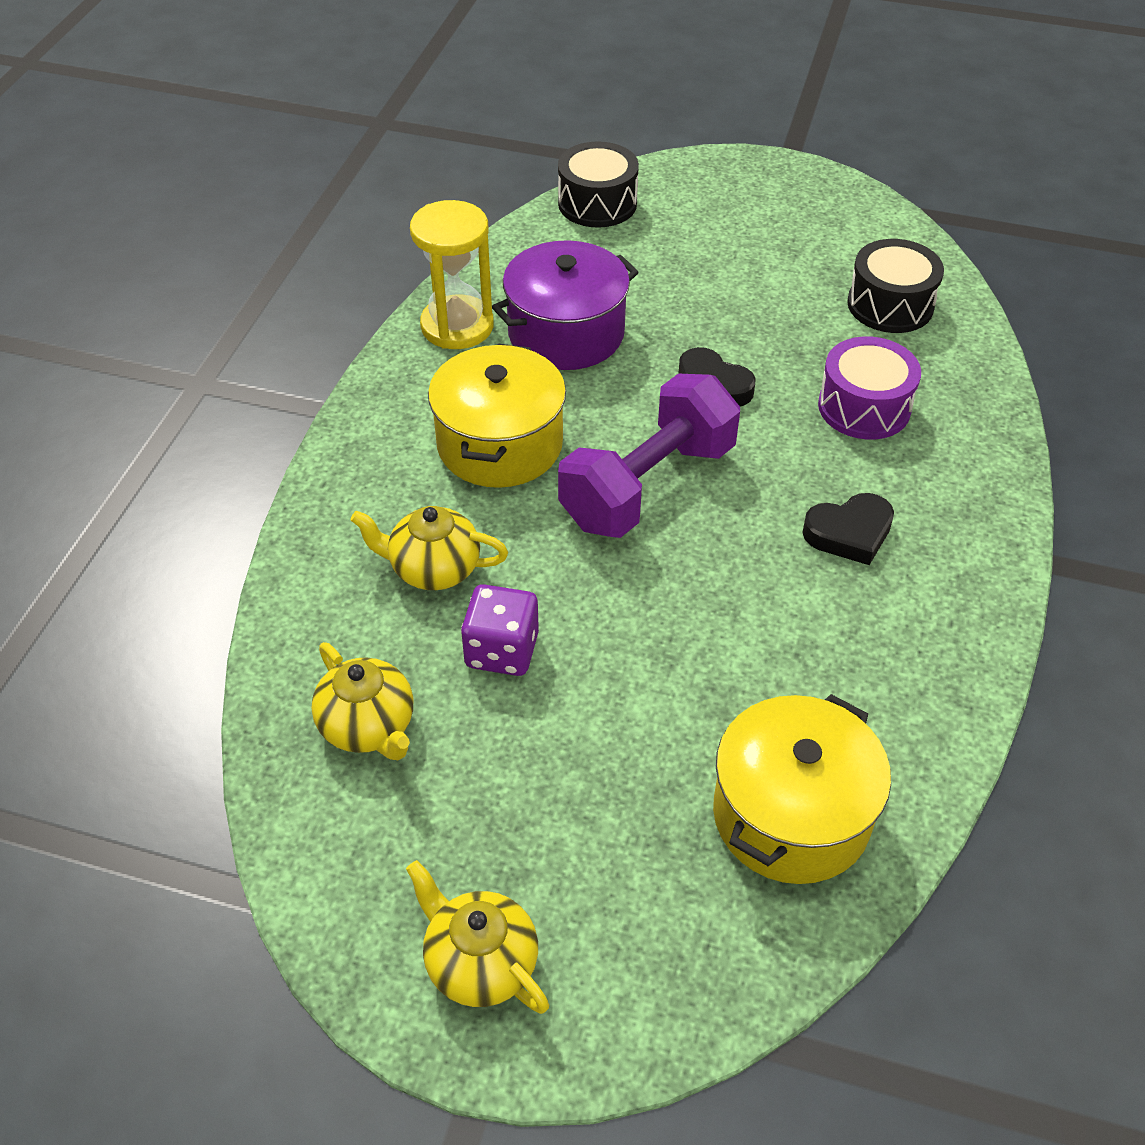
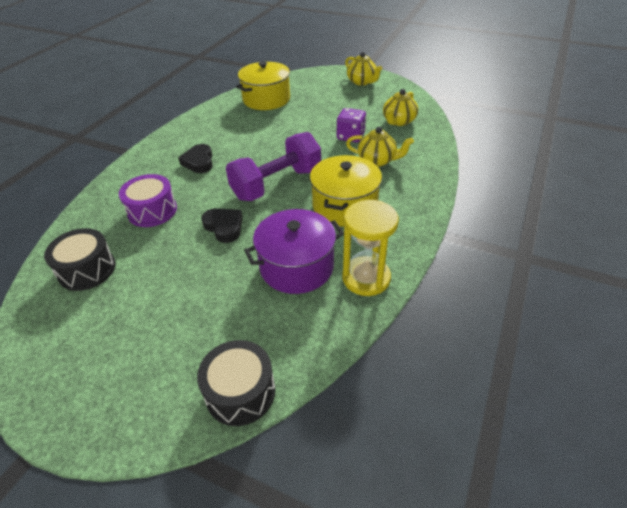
camera: 170 degrees left, 5 degrees down
(368, 726) = (398, 121): yellow teapot -> yellow teapot turned 120 degrees counterclockwise
(849, 533) = (199, 162): black heart -> black heart turned 90 degrees counterclockwise

